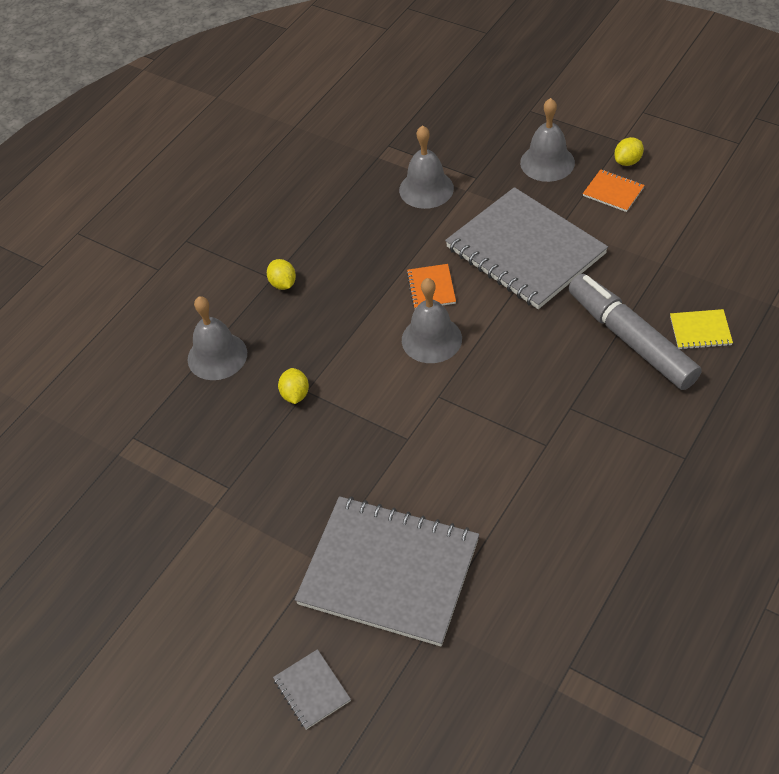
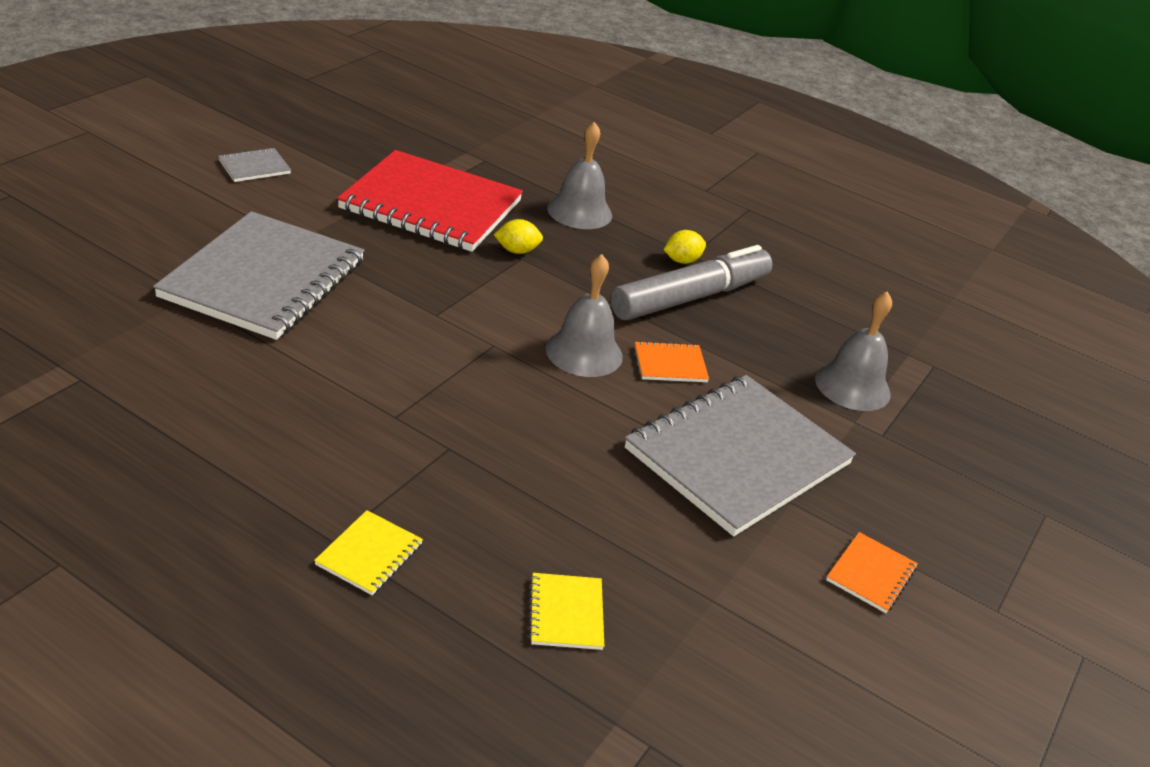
camera: 80 degrees right, 15 degrees down
(231, 467) = (431, 205): none -> red notebook
(312, 690) = (154, 221): grey notebook -> grey notebook (254, 167)
(547, 162) = (927, 511): grey bell -> none
(627, 161) = (947, 607): yellow lemon -> none
(630, 339) = (559, 530): grey marker -> grey marker (690, 297)
(690, 435) = (369, 554): none -> yellow notebook

